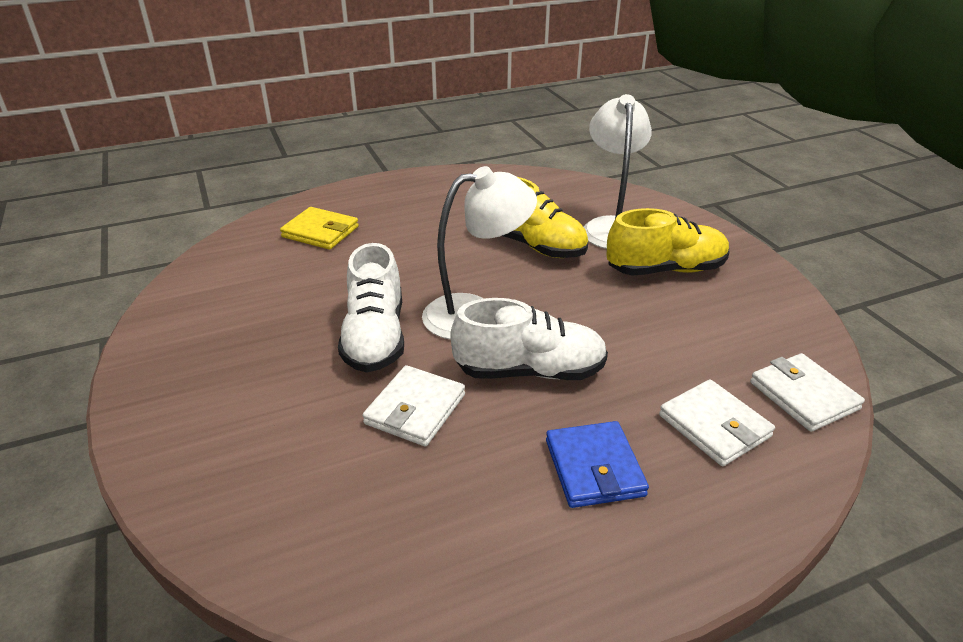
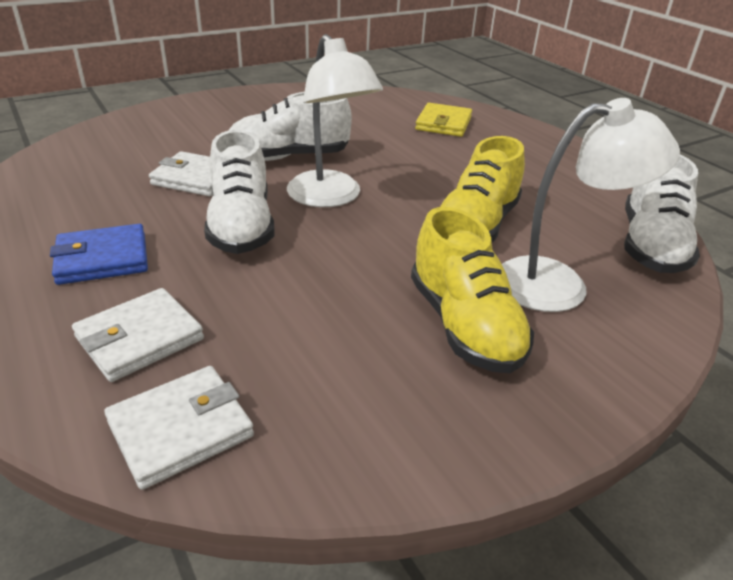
camera: 80 degrees right, 0 degrees up
(563, 185) = (651, 246): none -> white shoe

